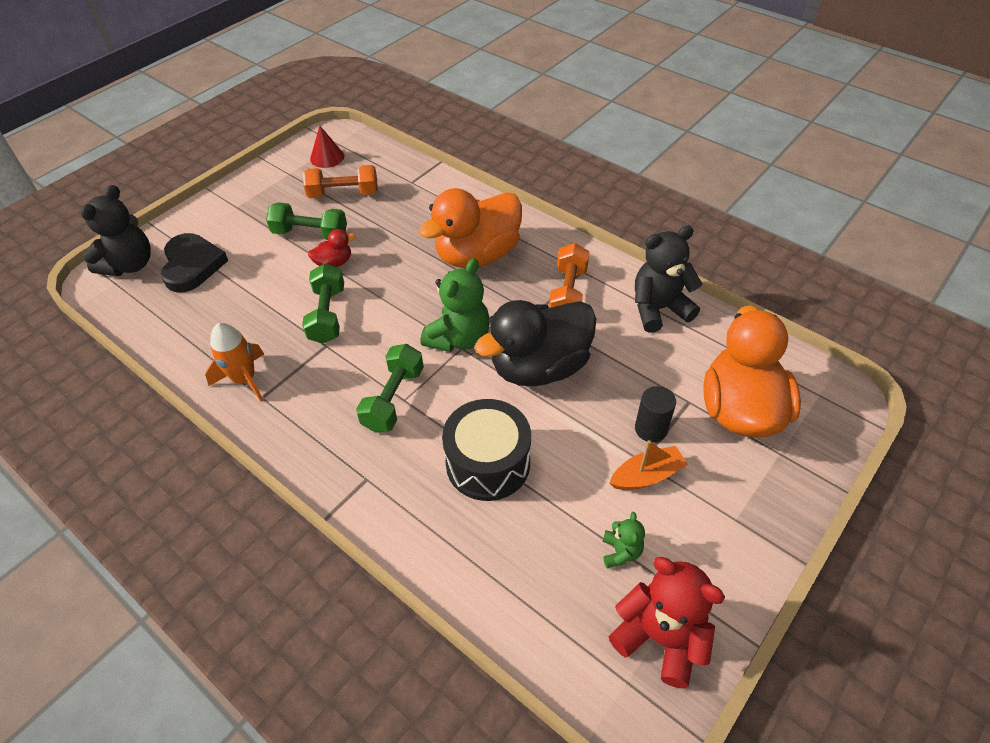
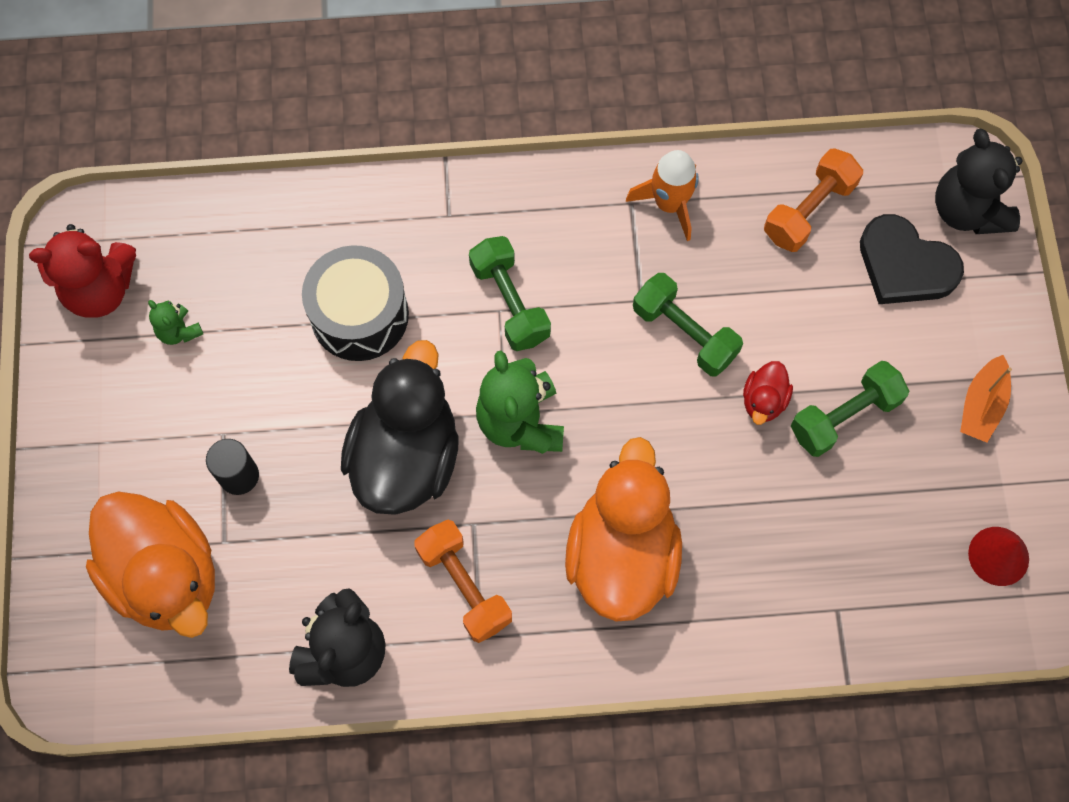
camera: 135 degrees right, 20 degrees up
(343, 194) = (892, 511): orange dumbbell -> orange dumbbell (809, 210)
(647, 476) = (207, 421): orange boat -> orange boat (981, 405)

